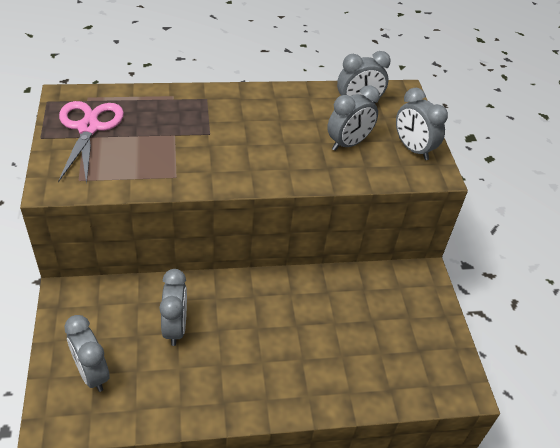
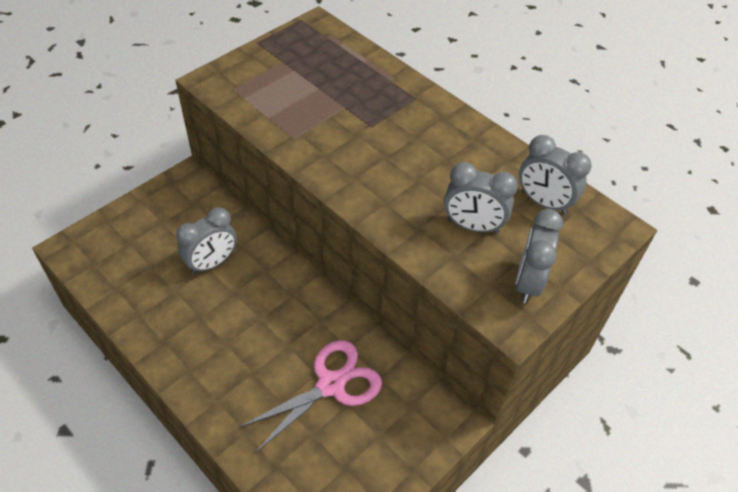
camera: 55 degrees right, 5 degrees up
(88, 128) = (296, 58): pink scissors -> pink scissors (331, 385)
(92, 373) = (128, 242): grey clock -> none

